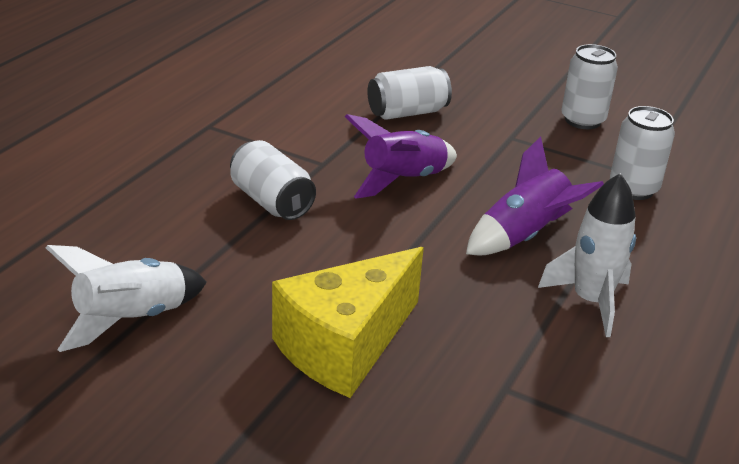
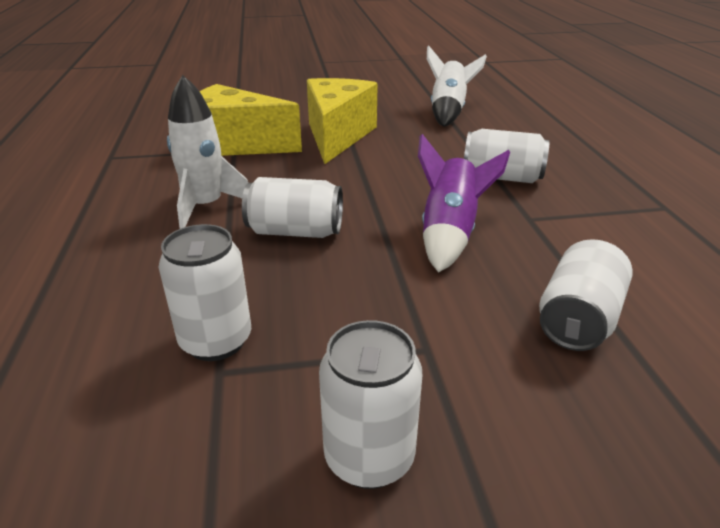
camera: 145 degrees right, 0 degrees up
(496, 397) = (235, 145): none -> yellow cheese
(524, 236) = (295, 231): purple rocket -> white can

